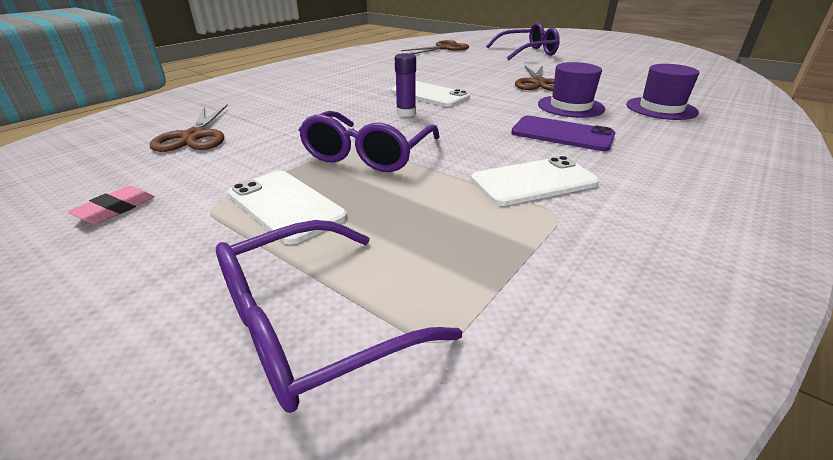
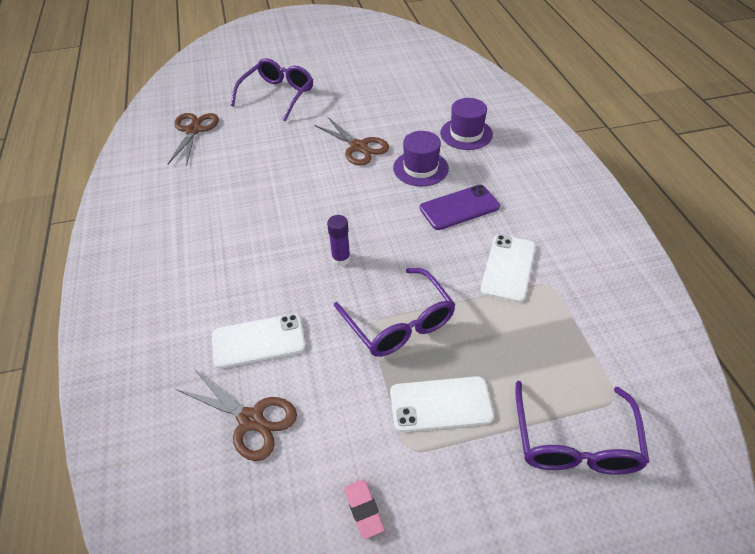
camera: 50 degrees left, 15 degrees up
(429, 94) = (314, 221): white phone -> white phone (258, 341)

